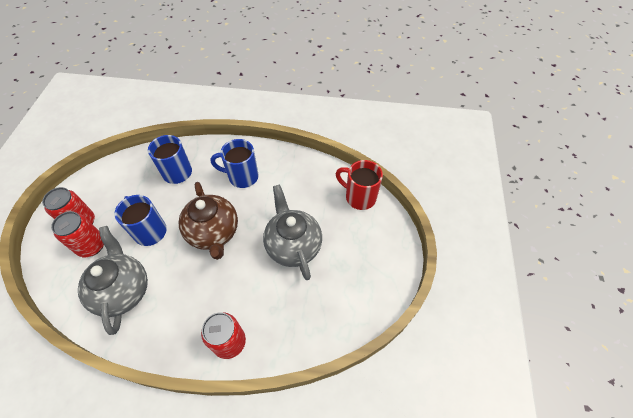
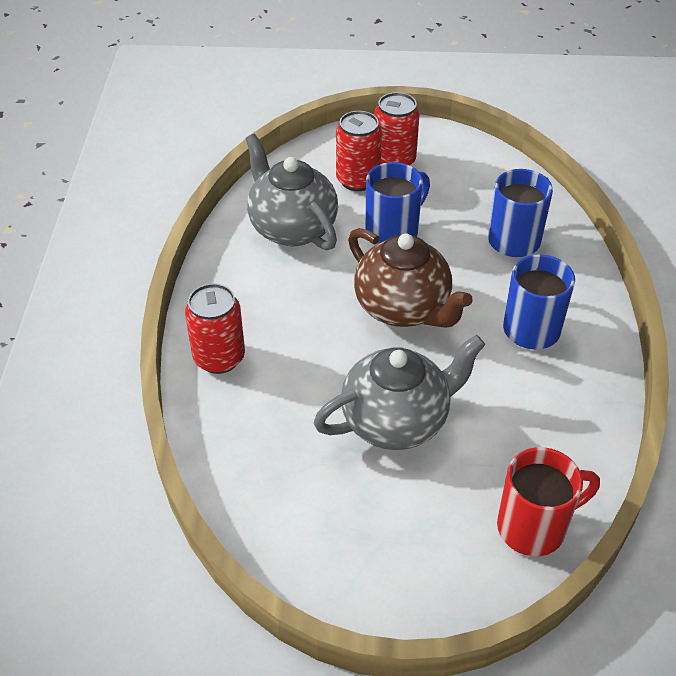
camera: 85 degrees right, 10 degrees down
(123, 290) = (292, 228): grey teapot -> grey teapot turned 105 degrees counterclockwise
(213, 233) = (403, 308): brown teapot -> brown teapot turned 105 degrees counterclockwise
(359, 197) = (534, 527): red mug -> red mug turned 45 degrees clockwise

